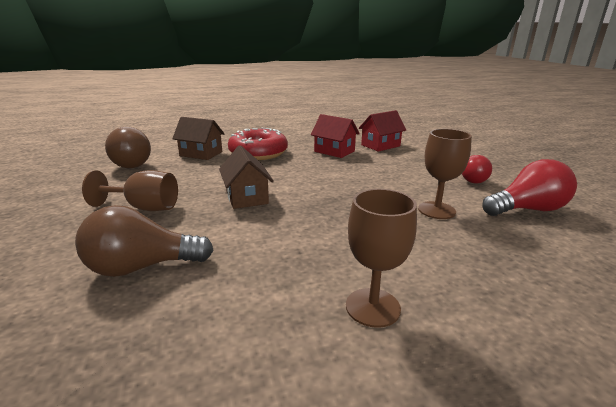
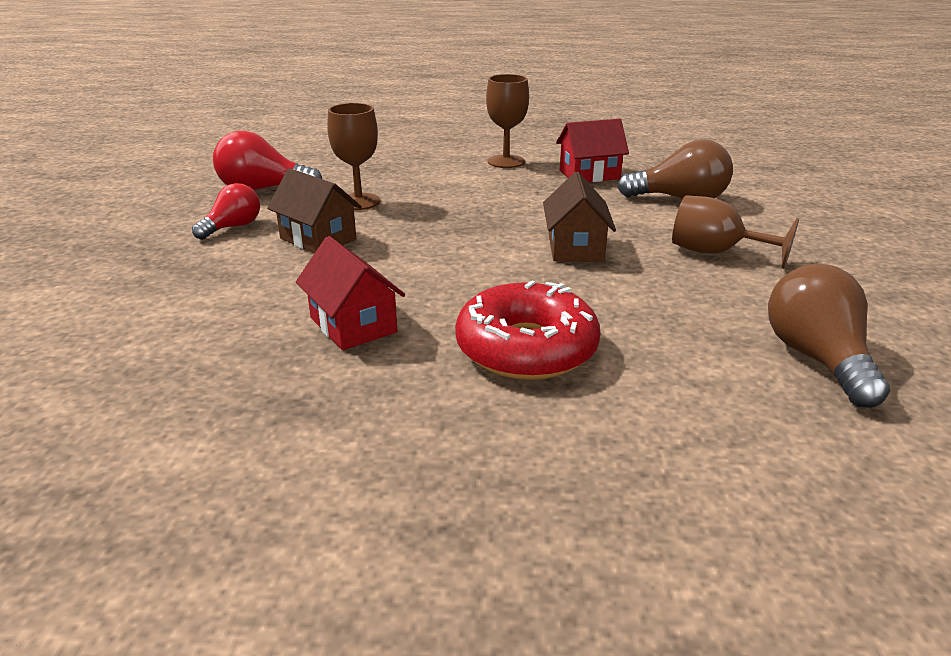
camera: 160 degrees left, 5 degrees up
(201, 154) = (665, 370): brown house -> brown house (318, 239)
(380, 145) = (226, 327): red house -> red house (589, 174)

